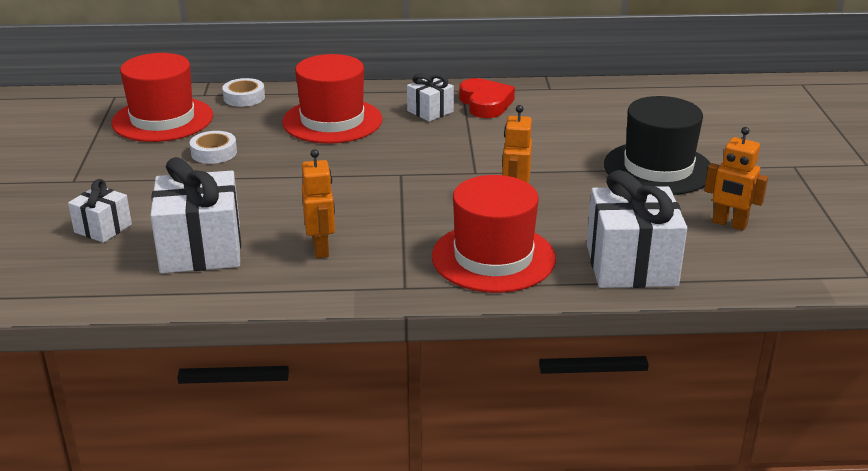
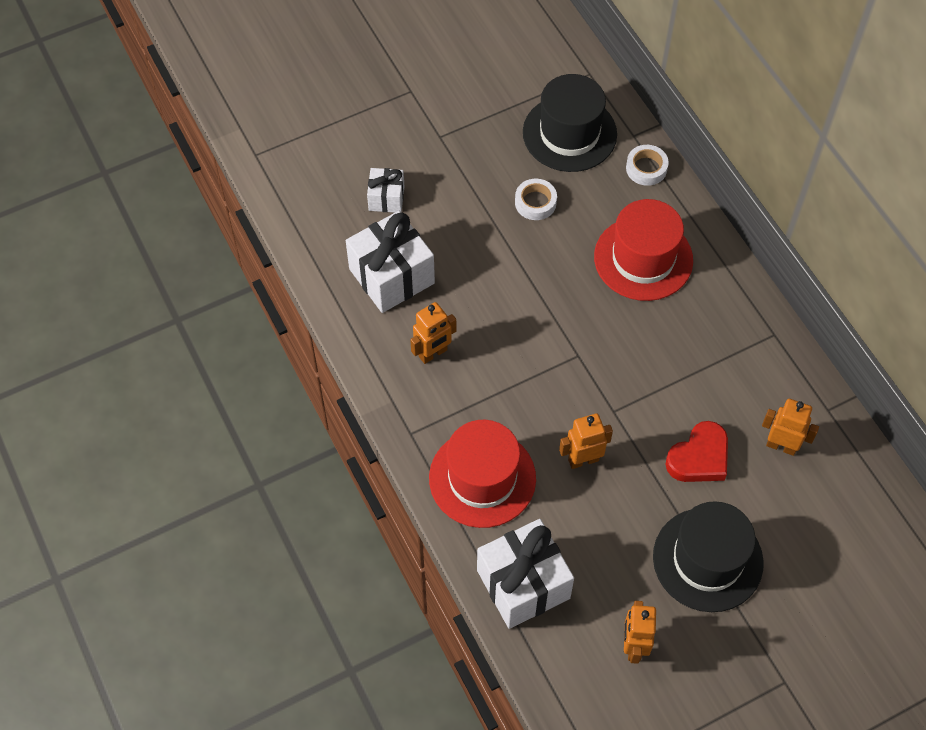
camera: 65 degrees right, 30 degrees up
(162, 119) = (569, 133): red hat -> black hat
(430, 111) = (710, 327): white gift -> none
(485, 103) = (756, 366): red heart -> red heart (699, 457)
(569, 112) = (781, 446): none -> orange robot

